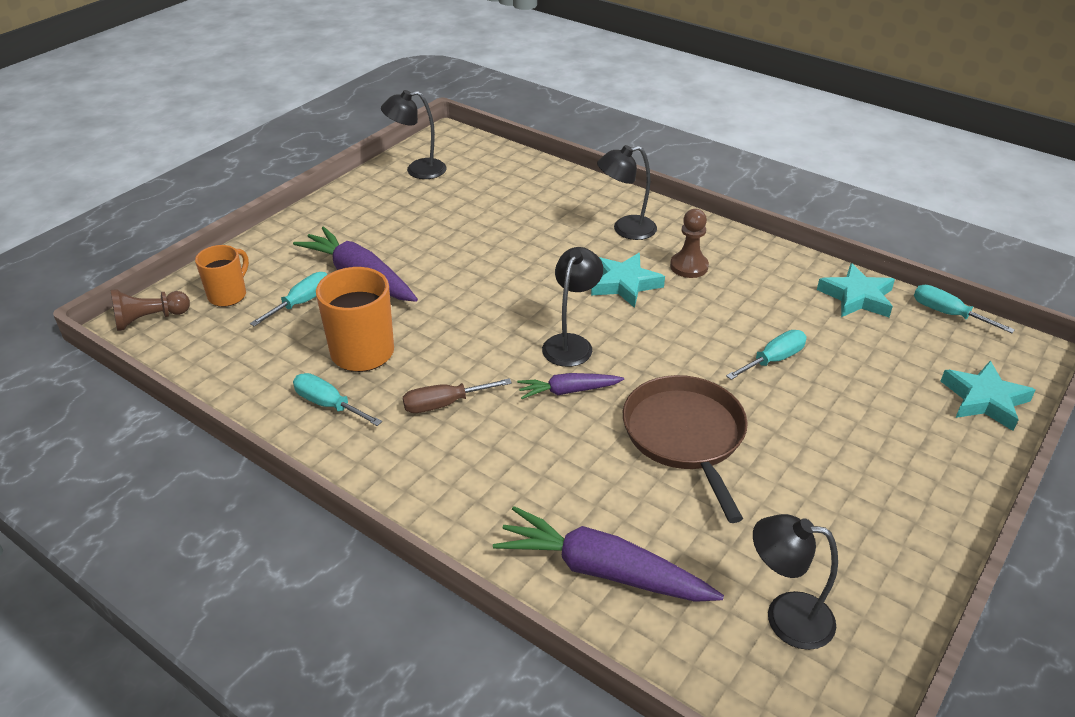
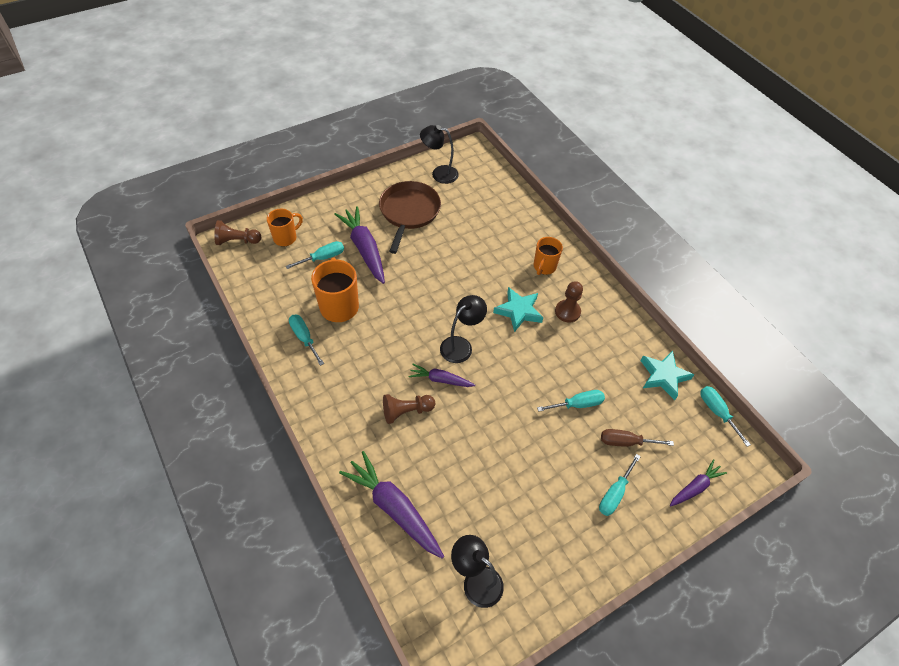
camera: 20 degrees right, 15 degrees up
(444, 404) = (366, 362): brown screwdriver -> brown screwdriver (625, 442)
(543, 444) = (406, 411): none -> brown pawn
(625, 229) = (544, 267): black lamp -> orange mug
(685, 436) = (490, 438): brown pan -> brown pan (409, 212)
(893, 442) = (614, 493): none -> turquoise screwdriver
(984, 400) = (695, 487): turquoise star -> purple carrot

